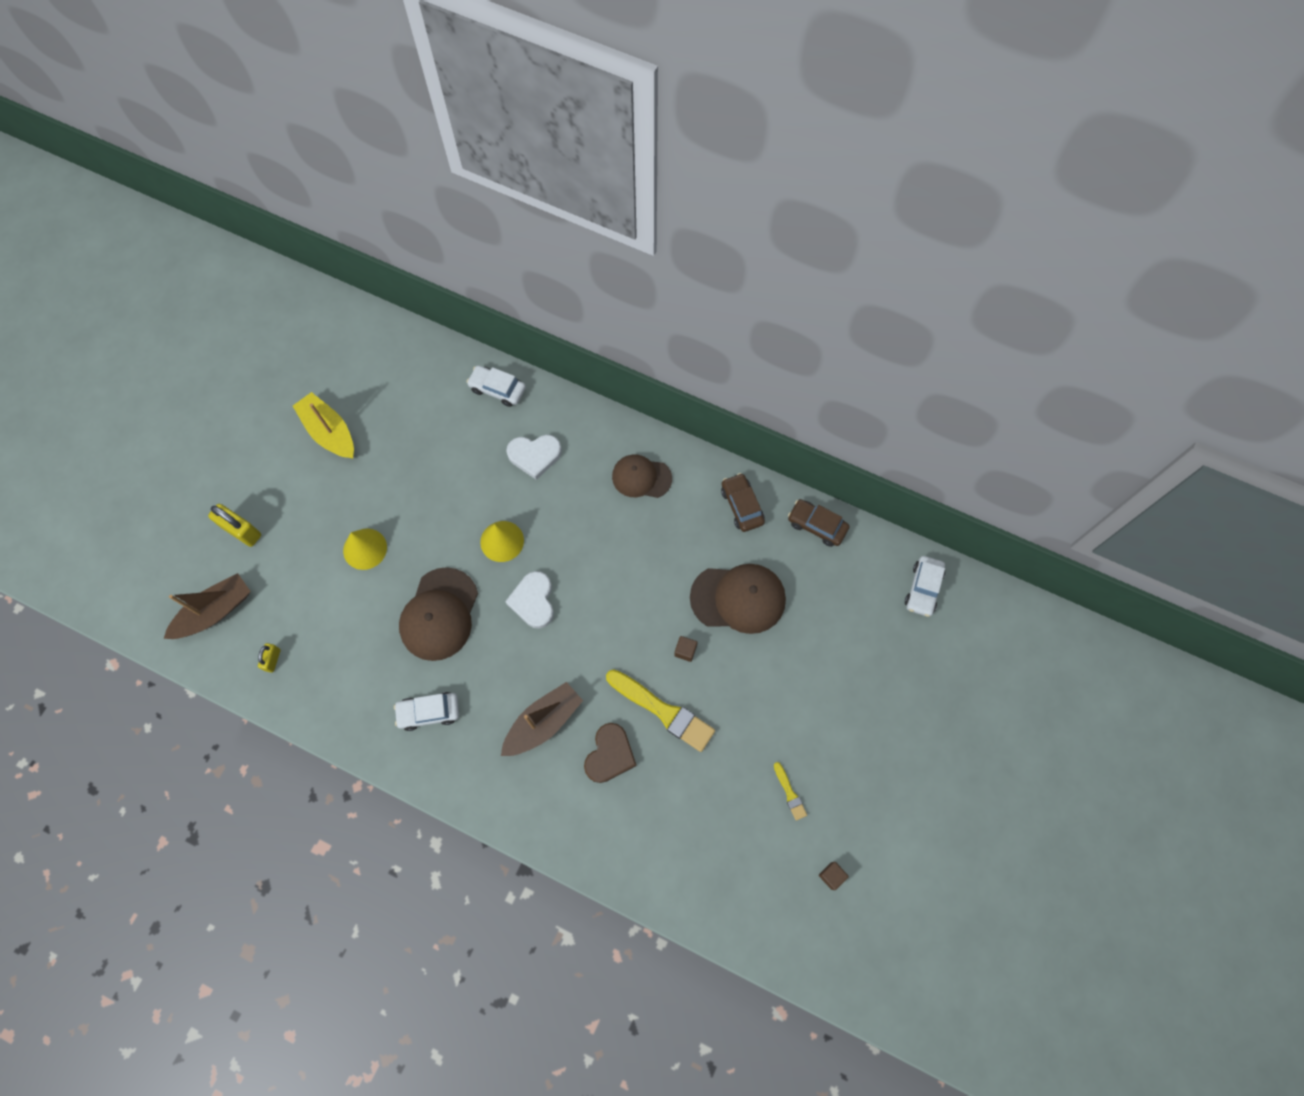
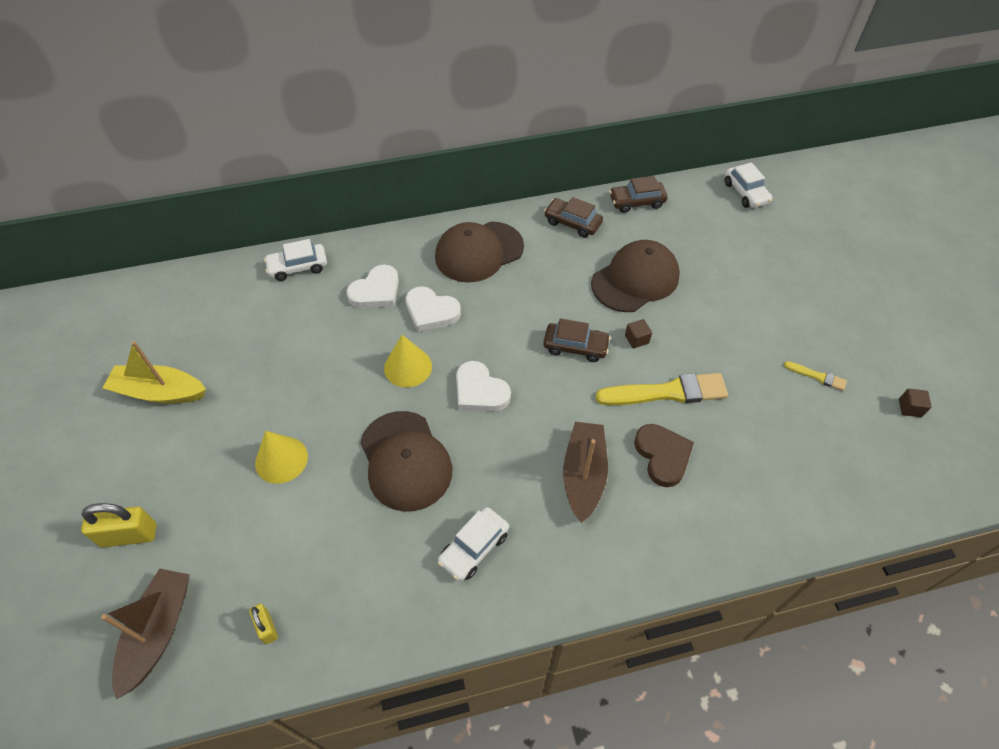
camera: 40 degrees left, 15 degrees down
(558, 505) = (431, 311): none -> white heart
(634, 620) = (575, 346): none -> brown car
(641, 477) = (479, 252): brown cap -> brown cap, size x1.52

